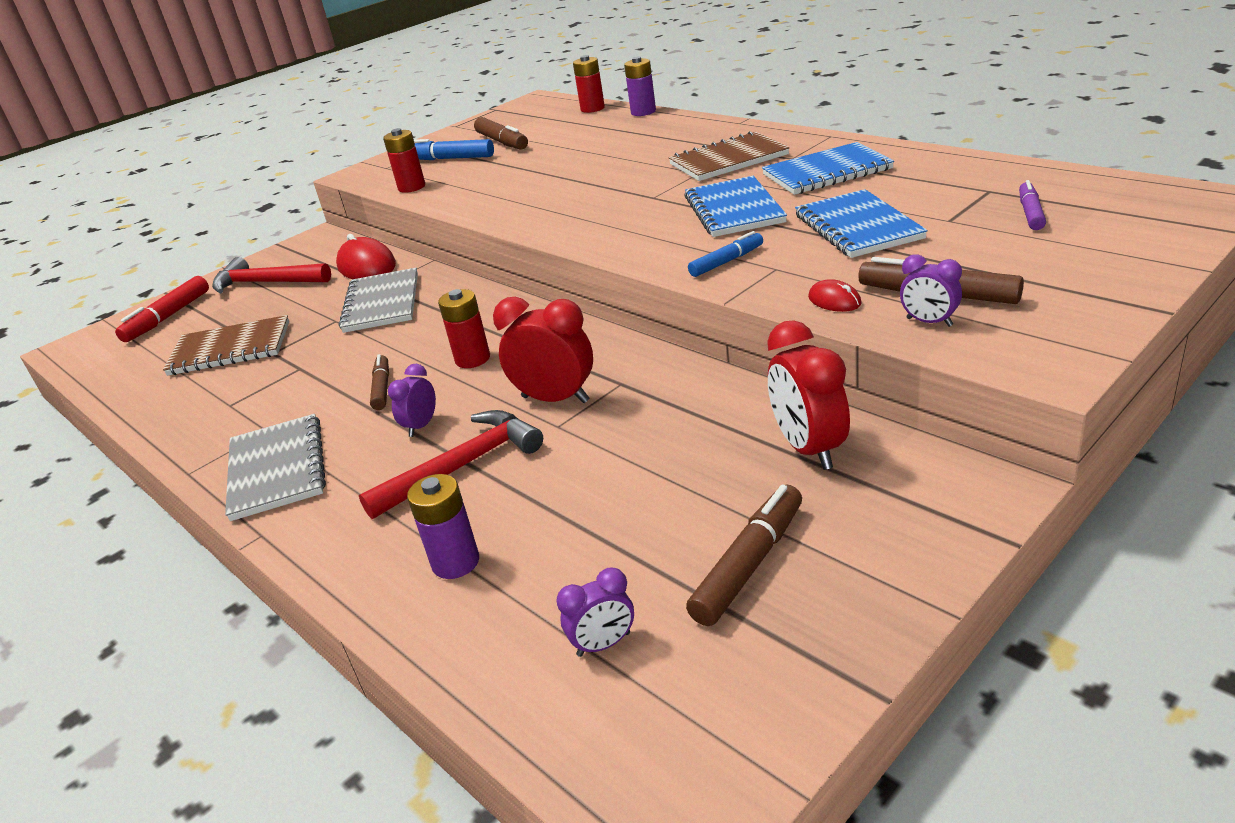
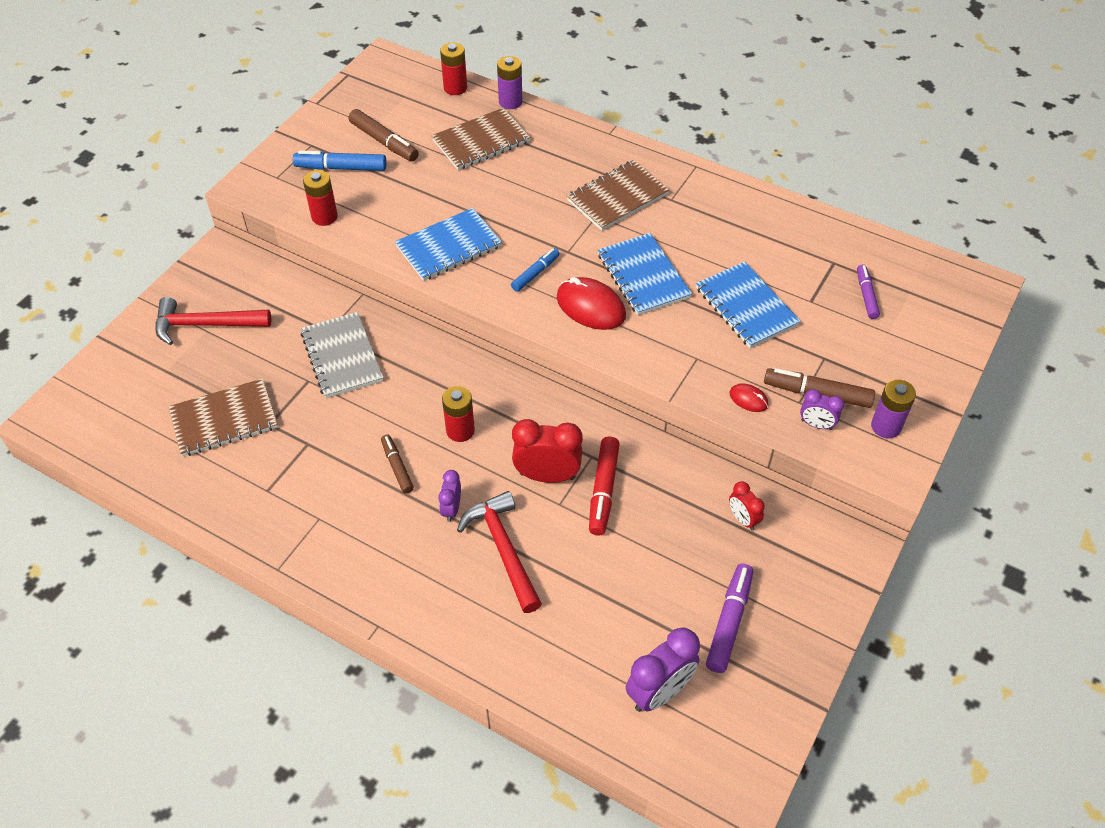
camera: 20 degrees left, 20 degrees up
(168, 317) = (128, 374): red marker -> red marker (603, 490)
(277, 469) = (354, 560): grey notebook -> none
(367, 266) = (299, 302): red mouse -> red mouse (590, 307)
(455, 562) = (537, 638): purple battery -> purple battery (886, 426)
(462, 466) = (503, 549): red hammer -> red hammer turned 60 degrees counterclockwise
(599, 135) = (481, 141): none -> brown notebook
(603, 644) = (659, 692): purple clock -> purple clock, size x1.79
(726, 262) = (657, 348): blue marker -> blue marker (535, 273)
(748, 564) = (729, 622): brown marker -> purple marker
(809, 449) = (743, 519): red clock -> red clock, size x0.56
(827, 172) = (705, 225): blue notebook -> blue notebook (449, 246)

